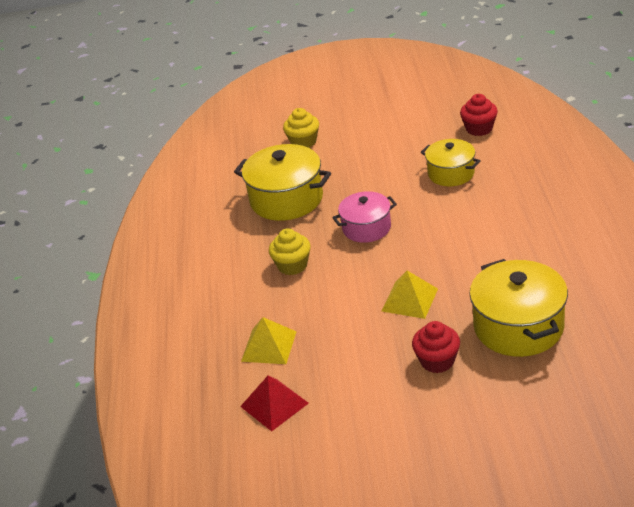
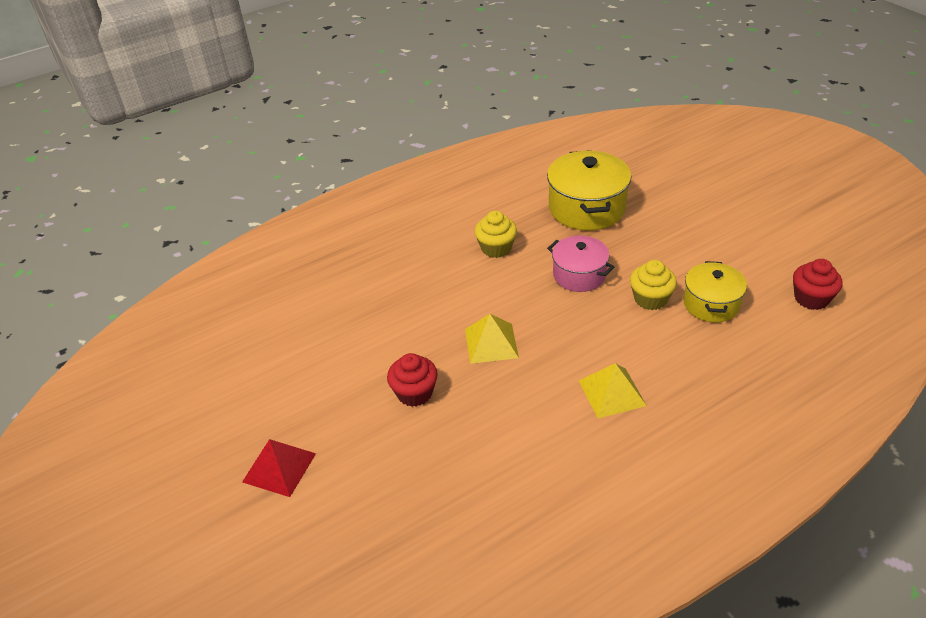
camera: 60 degrees right, 5 degrees up
(268, 346) = (385, 275): yellow pyramid -> yellow pyramid (612, 393)
(274, 404) = (317, 306): red pyramid -> red pyramid (279, 467)
(303, 142) = (681, 184): yellow cupcake -> yellow cupcake (650, 299)
(518, 327) = (493, 440): yellow pot -> none

